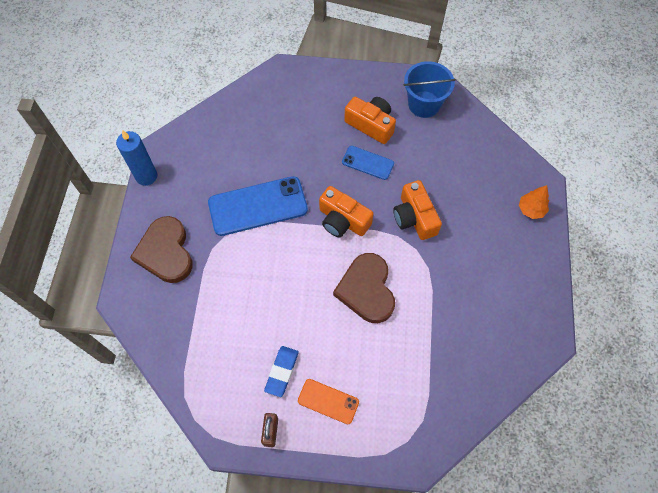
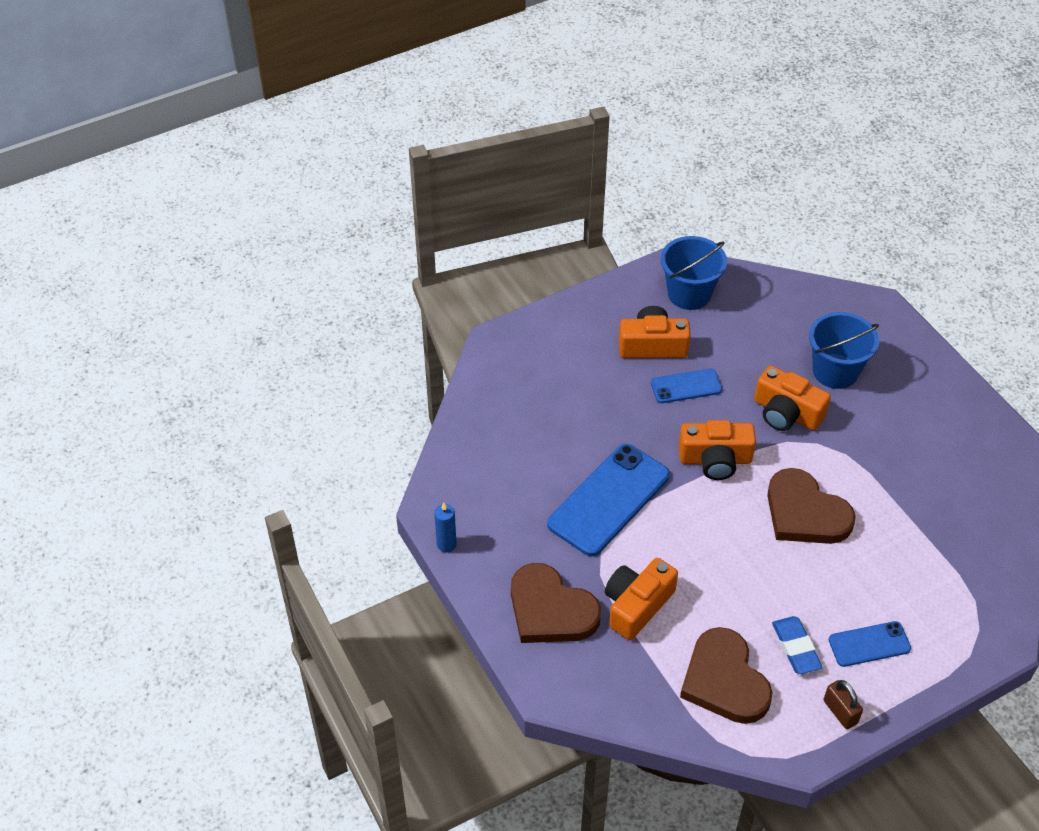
camera: 35 degrees left, 15 degrees down
(146, 176) = (446, 544): blue candle -> blue candle, size x0.61
(214, 282) = (637, 605): none -> orange camera
(221, 363) = (724, 680): none -> brown heart
(328, 401) = (869, 644): orange phone -> blue phone
(472, 209) = (835, 371): none -> blue bucket
(531, 209) = (892, 338): orange tree -> none

